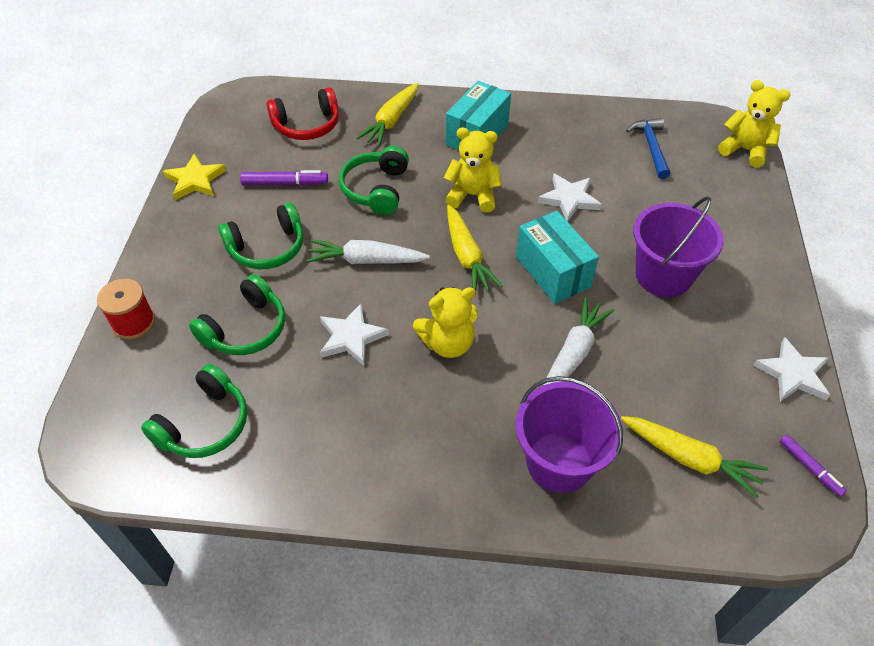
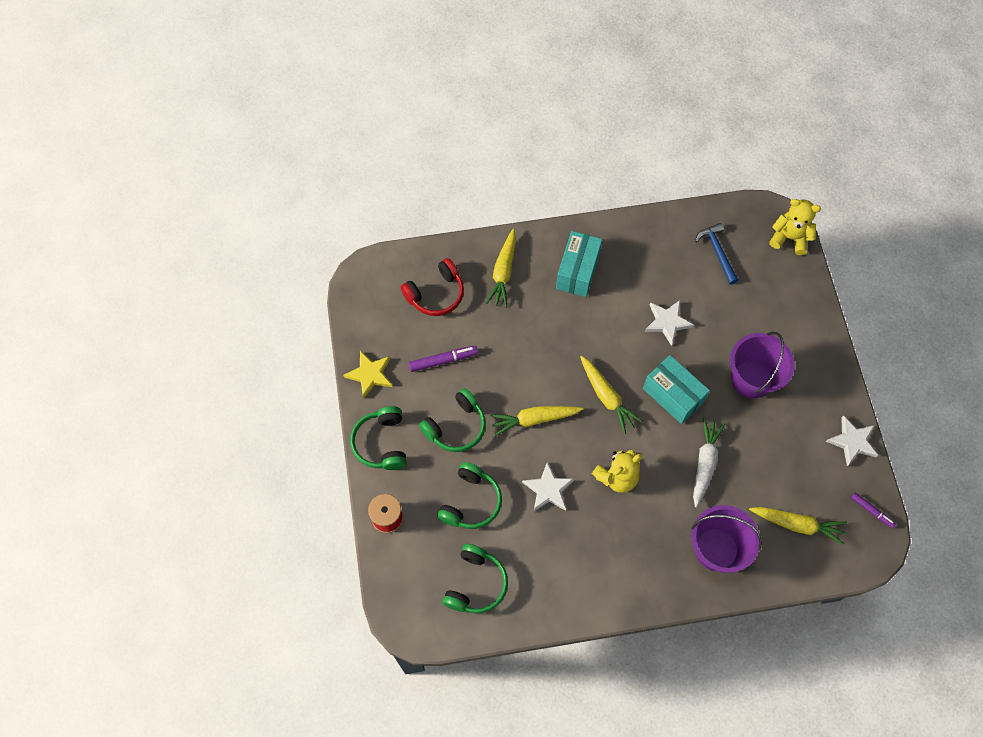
camera: 15 degrees left, 15 degrees up
(366, 260) = (534, 419): white carrot -> yellow carrot
(376, 189) = (517, 348): green headphones -> green headphones (382, 443)
(472, 195) = (593, 337): yellow teddy bear -> none

